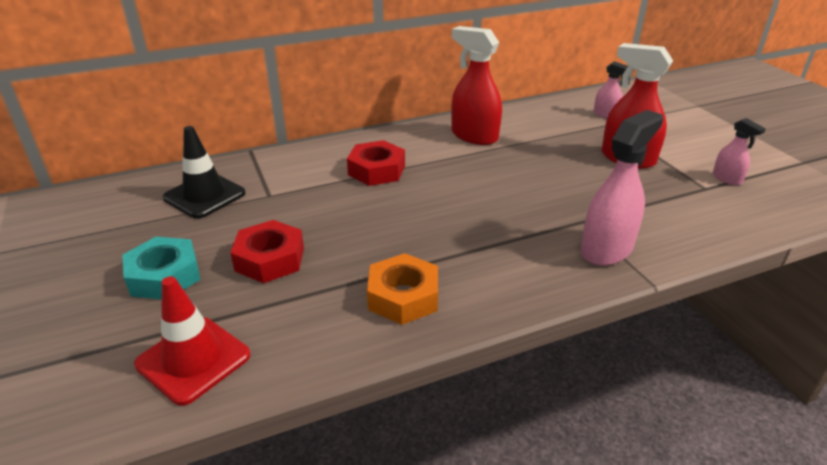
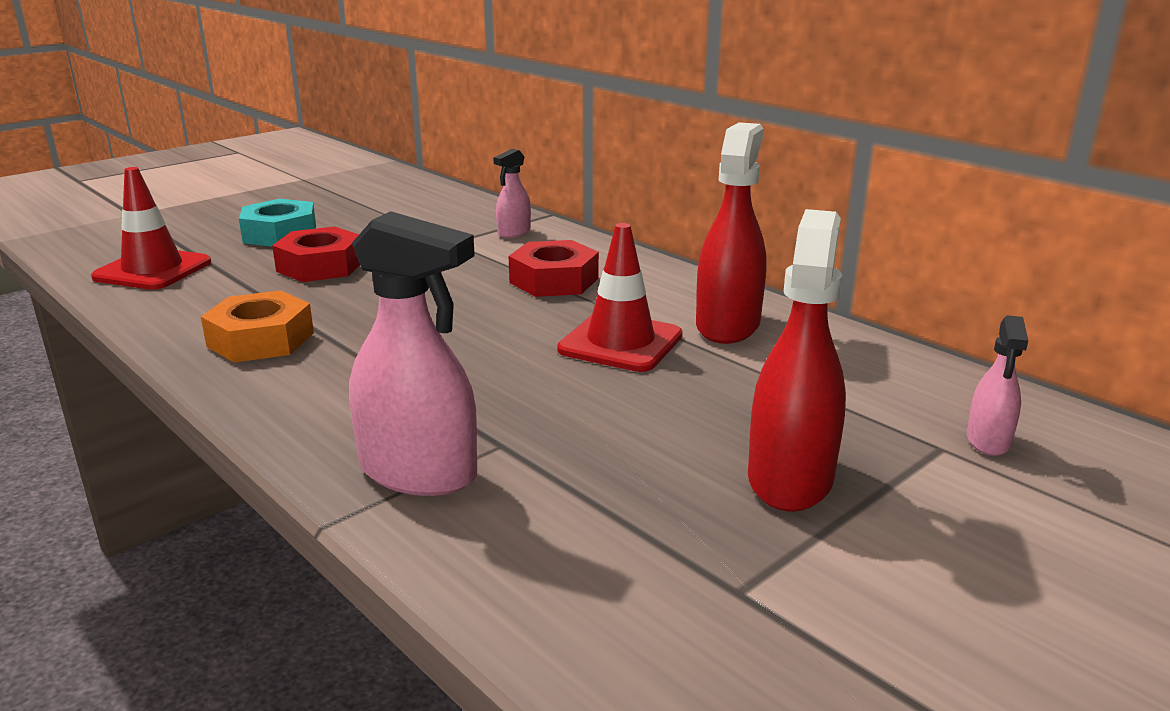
camera: 70 degrees right, 10 degrees down
(204, 195) = (434, 217): black traffic cone -> none
(479, 167) = (620, 343): none -> red traffic cone
(727, 178) = (819, 629): pink spray bottle -> pink spray bottle (514, 233)

